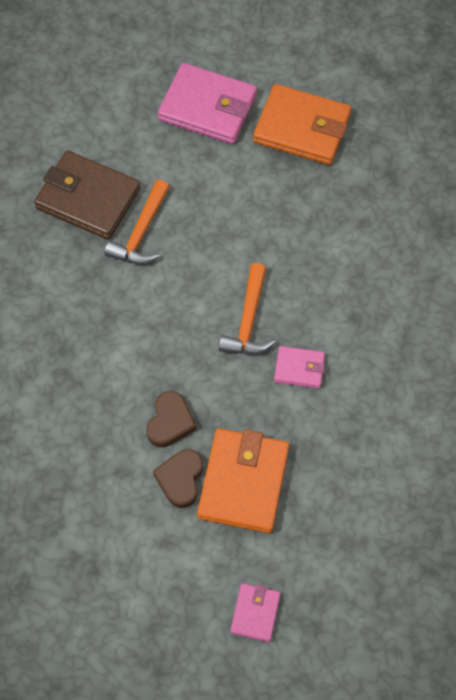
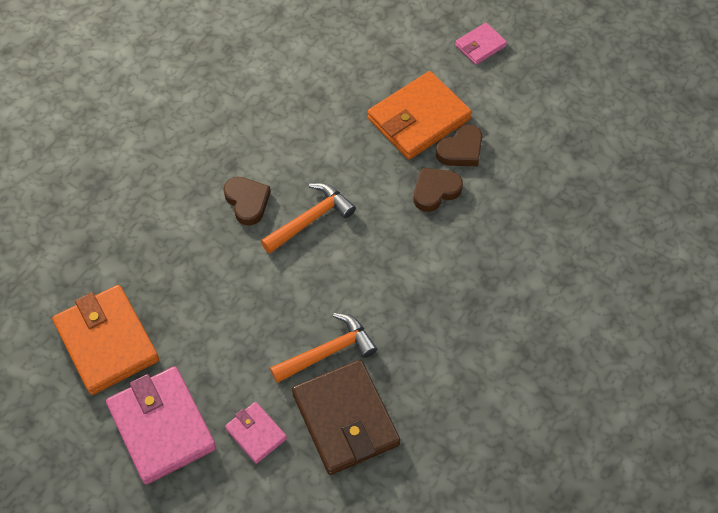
camera: 140 degrees left, 5 degrees down
(299, 368) = (308, 161): pink wallet -> pink wallet (256, 433)
(311, 297) = (247, 202): none -> brown heart

